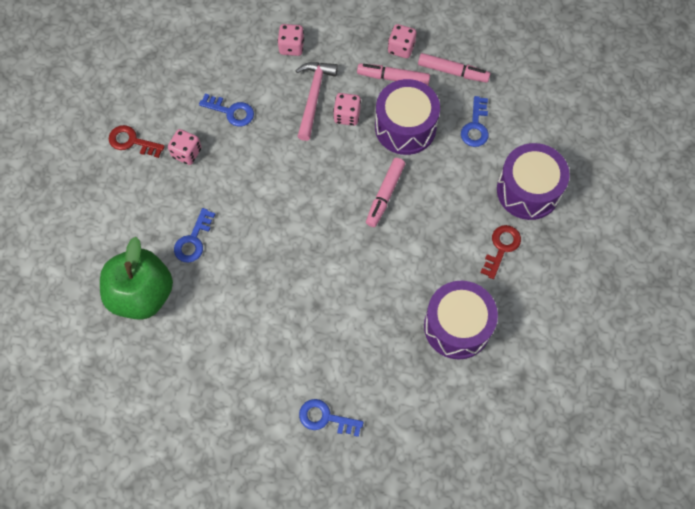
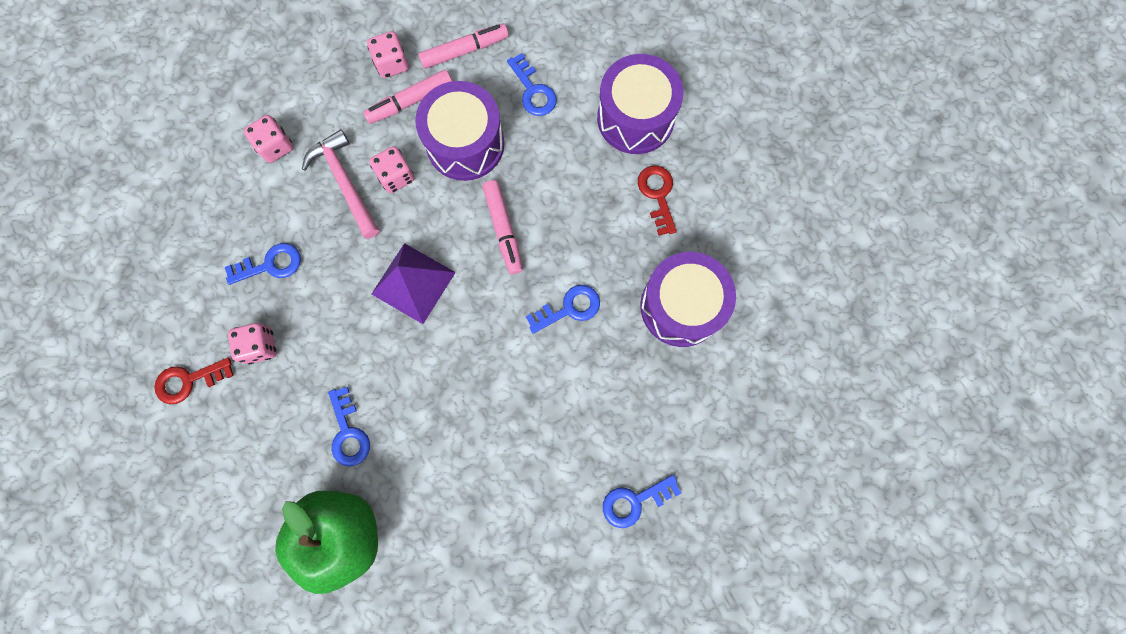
camera: 40 degrees left, 10 degrees up
(304, 185) = (413, 283): none -> purple pyramid
(385, 272) = (569, 308): none -> blue key

